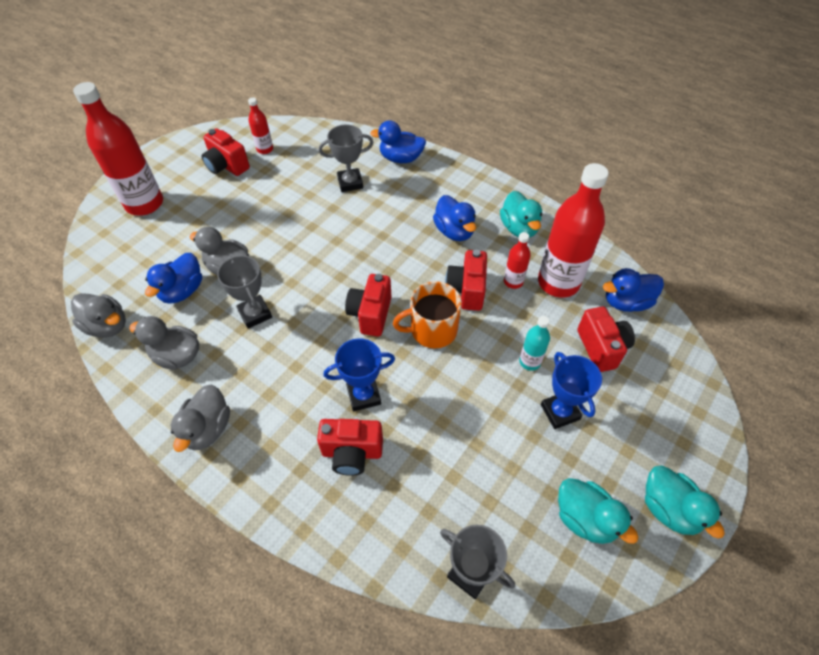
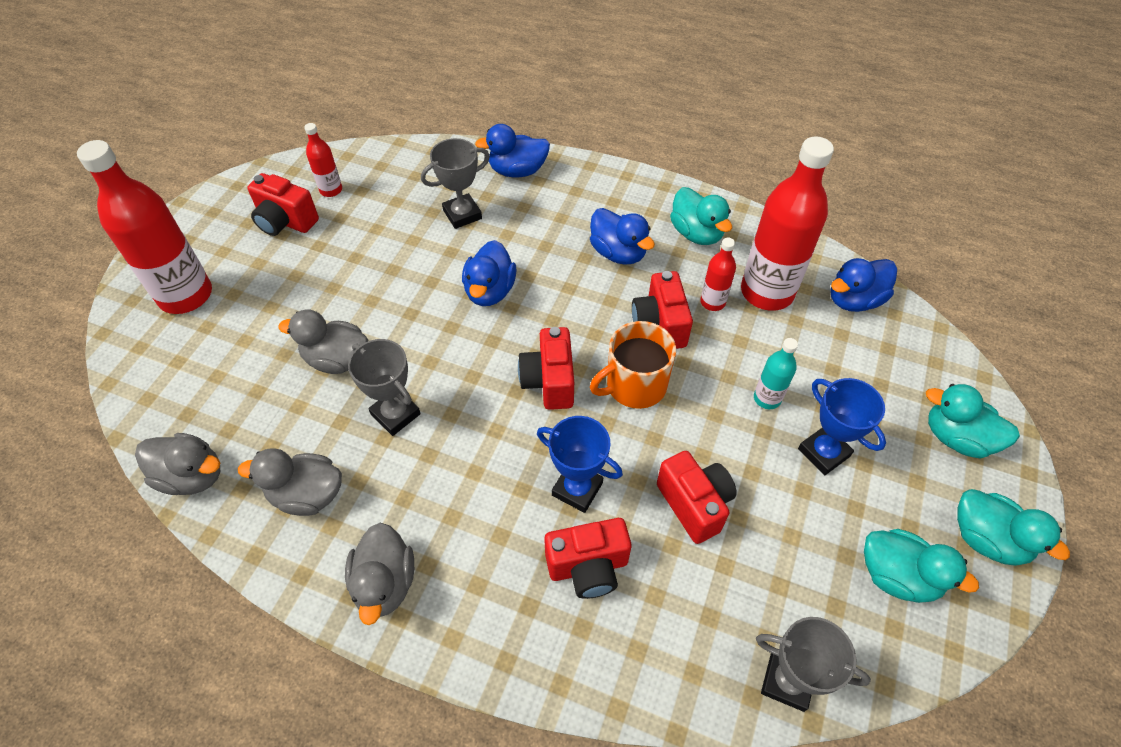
camera: 15 degrees left, 0 degrees up
(182, 291) = (283, 404): blue duck -> blue duck (490, 291)
(364, 395) = (577, 489): blue trophy -> blue trophy turned 60 degrees clockwise
(601, 348) = (844, 362): red camera -> red camera (694, 504)
(672, 425) = (956, 438): none -> turquoise duck

